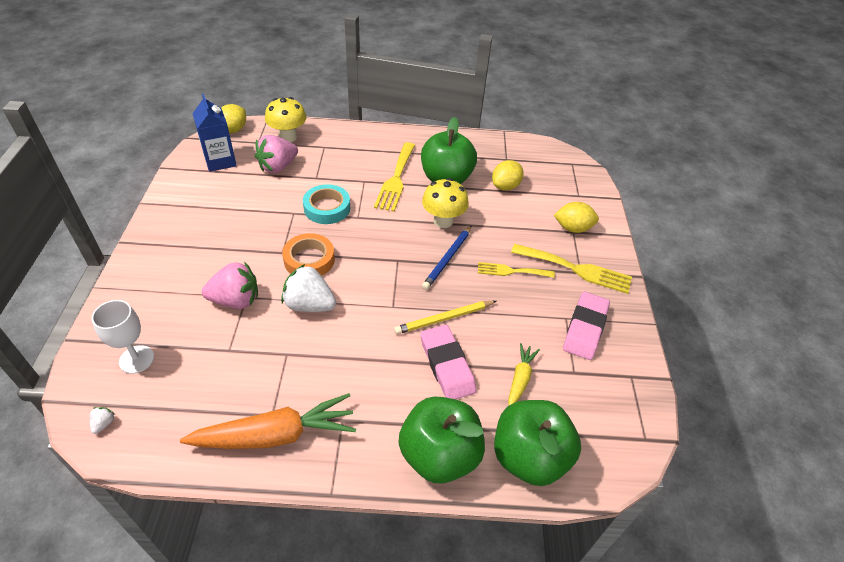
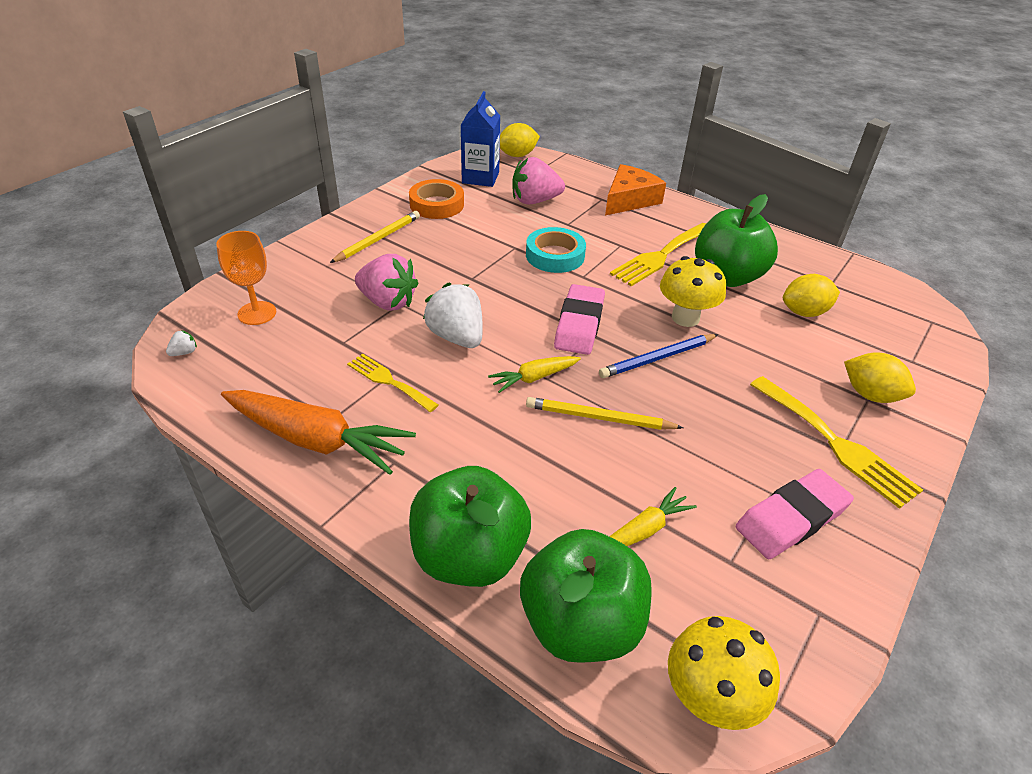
camera: 35 degrees right, 5 degrees down
(136, 359) = (257, 313): white goblet -> orange goblet
(182, 250) = (378, 239): none -> yellow pencil
(288, 137) = (569, 178): yellow mushroom -> yellow mushroom (709, 699)
(309, 260) = (493, 296): orange tape -> orange tape (437, 204)
(343, 140) = (629, 200): none -> orange cheese
(384, 310) = (534, 378): none -> yellow carrot
(447, 365) = (560, 467): pink eraser -> pink eraser (579, 324)
(511, 271) = (734, 406): yellow fork -> yellow fork (389, 381)

